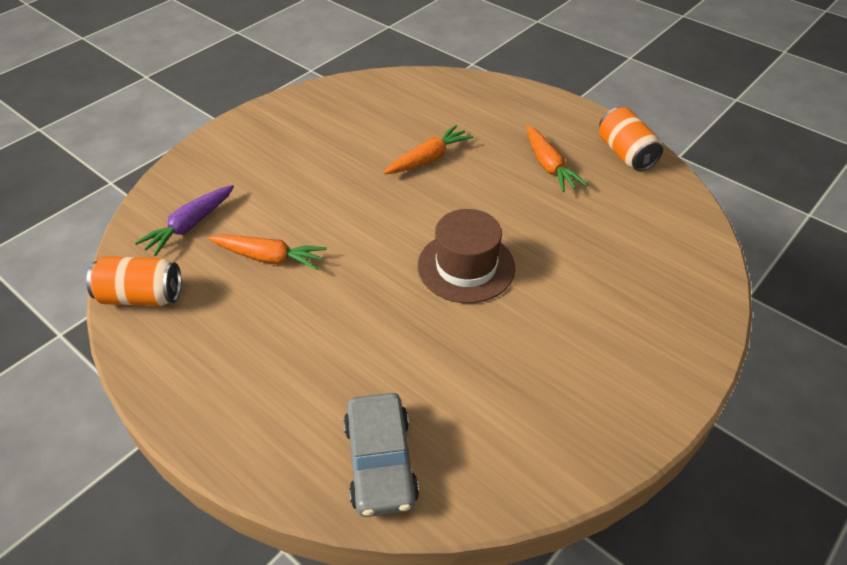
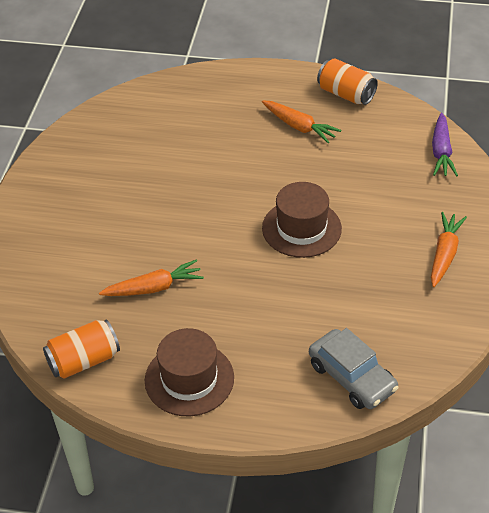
camera: 30 degrees left, 0 degrees up
(190, 225) = (66, 293): purple carrot -> purple carrot (441, 152)
(214, 368) = (189, 379): none -> brown hat
(428, 159) = (205, 159): orange carrot -> orange carrot (444, 254)

